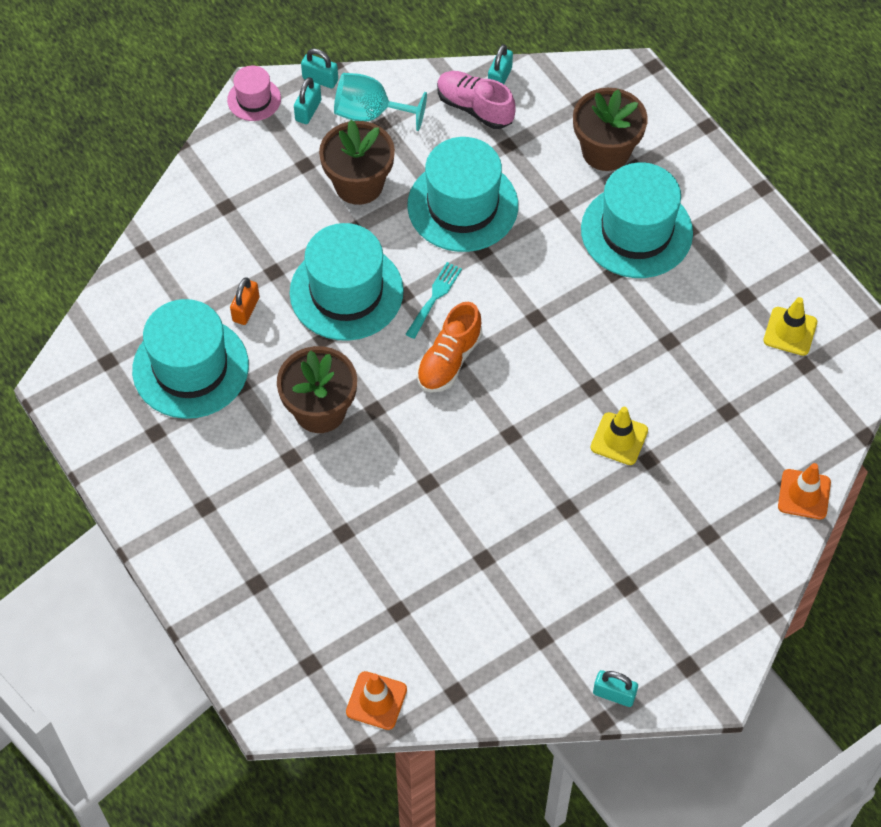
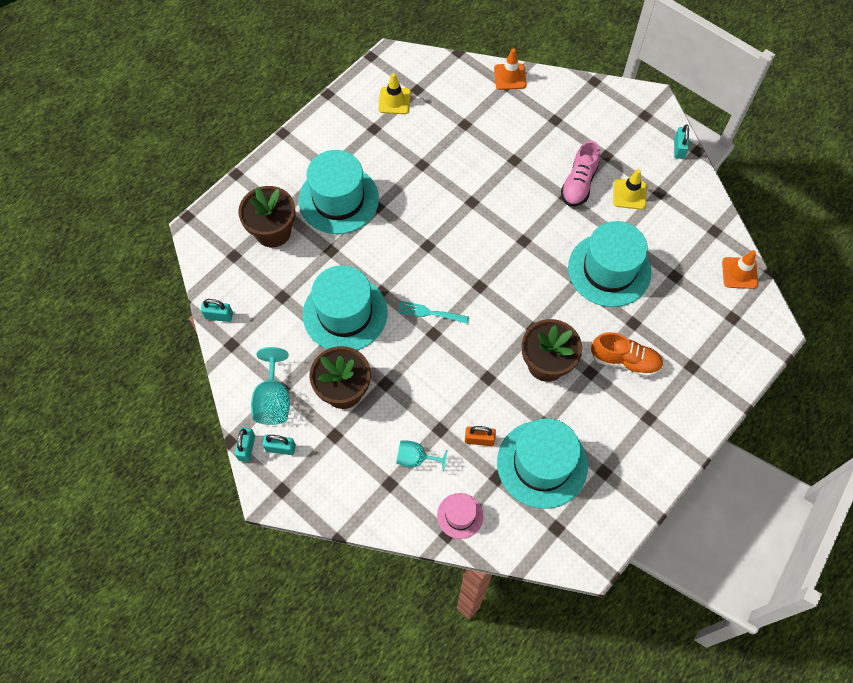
camera: 105 degrees left, 5 degrees up
(246, 238) = (415, 458): none -> turquoise goblet
(254, 99) = (278, 494): pink hat -> pink hat (460, 515)
(346, 292) = (443, 373): turquoise hat -> turquoise hat (609, 270)
(449, 360) = (478, 291): orange shoe -> orange shoe (625, 360)
(475, 108) = (252, 326): pink shoe -> pink shoe (579, 183)
(619, 439) = (505, 179): yellow traffic cone -> yellow traffic cone (629, 194)

